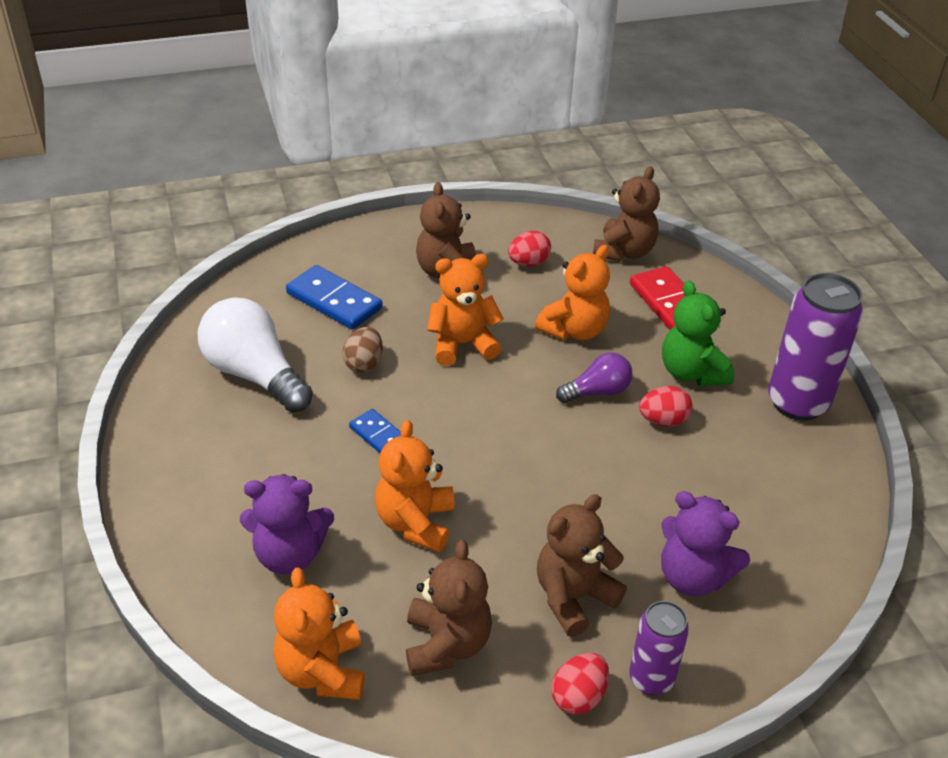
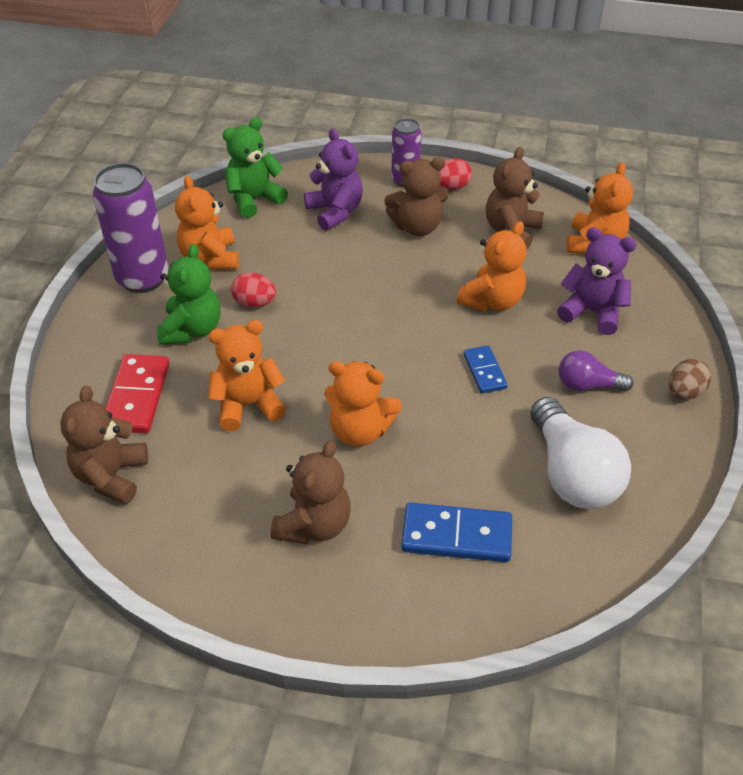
camera: 150 degrees left, 5 degrees up
(334, 301) = (456, 535): blue domino -> blue domino turned 60 degrees counterclockwise
(364, 363) = (463, 445): brown egg -> brown egg (684, 392)
(528, 263) = (220, 502): red egg -> none
(597, 392) = (282, 342): purple light bulb -> purple light bulb (587, 385)
(624, 251) = (111, 476): brown teddy bear -> brown teddy bear turned 45 degrees counterclockwise
(761, 451) = (210, 258): none -> orange teddy bear
(806, 553) = (254, 199): none -> green teddy bear

